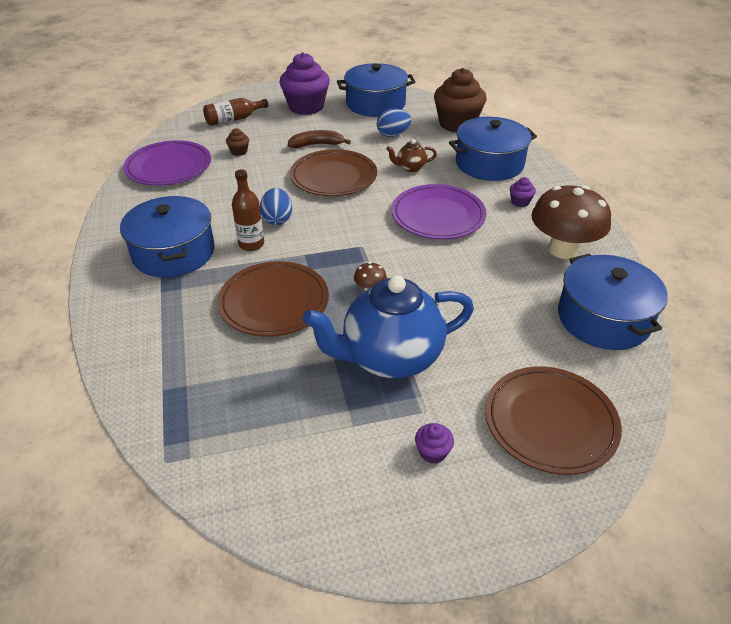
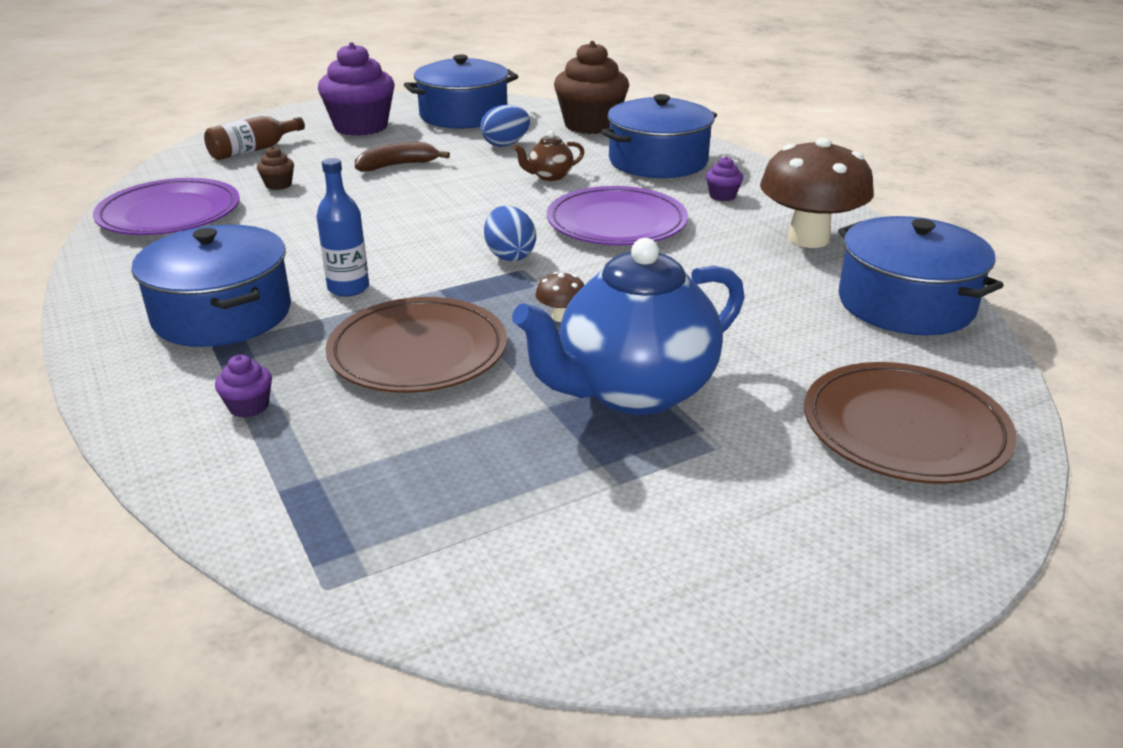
camera: 15 degrees left, 10 degrees down
(251, 244) = (348, 288): brown bottle -> blue bottle
(277, 219) = (376, 254): blue egg -> blue egg (510, 255)
(333, 177) = (440, 198): brown plate -> none
(433, 452) = (758, 494): purple cupcake -> purple cupcake (249, 406)

